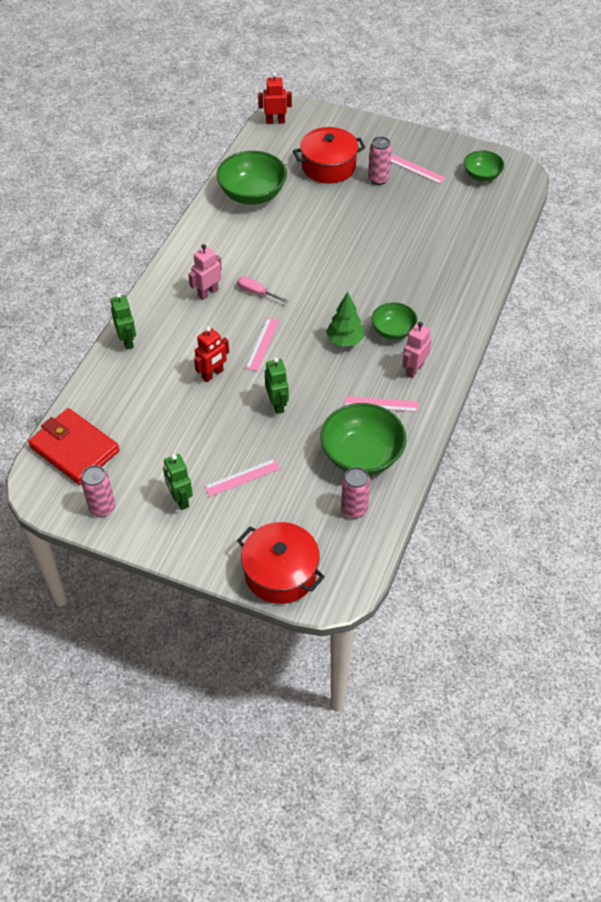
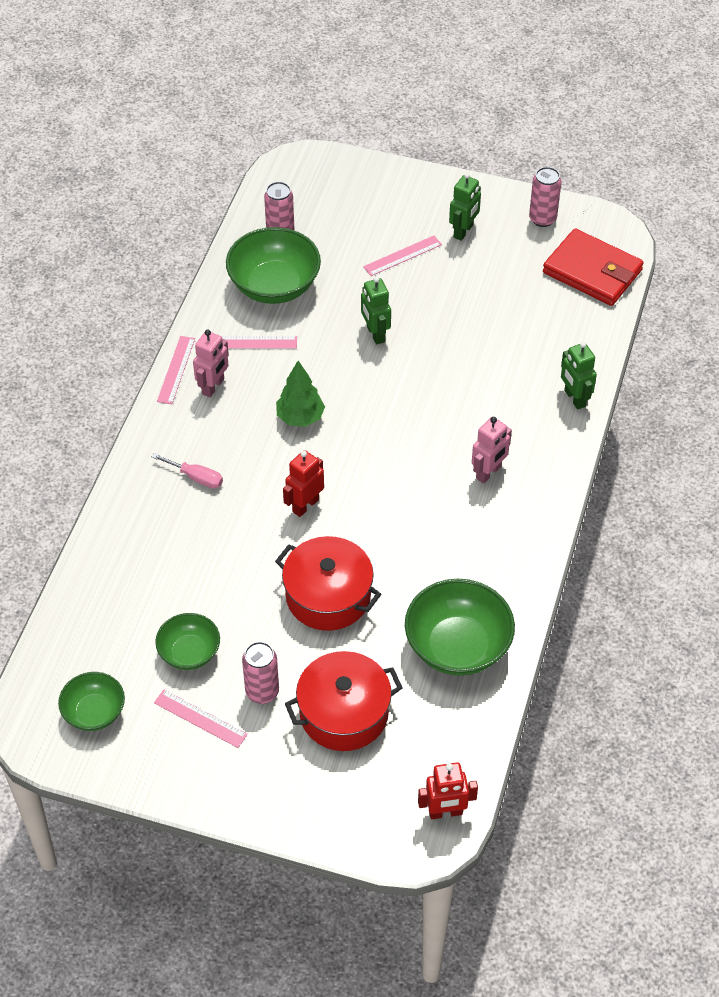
camera: 175 degrees right, 0 degrees up
(180, 499) = (463, 231): green robot -> green robot turned 60 degrees clockwise
(212, 374) = (458, 364): red robot -> red robot (305, 505)
(256, 292) = (423, 477): pink screwdriver -> pink screwdriver (196, 477)
(262, 344) = (404, 406): pink ruler -> pink ruler (176, 370)
(280, 573) = (350, 176): red pot -> red pot (328, 596)
(393, 331) = (239, 435): green bowl -> green bowl (189, 652)

